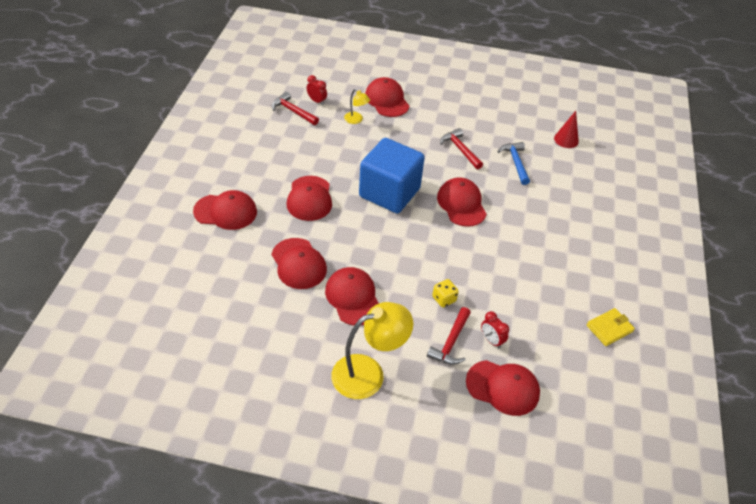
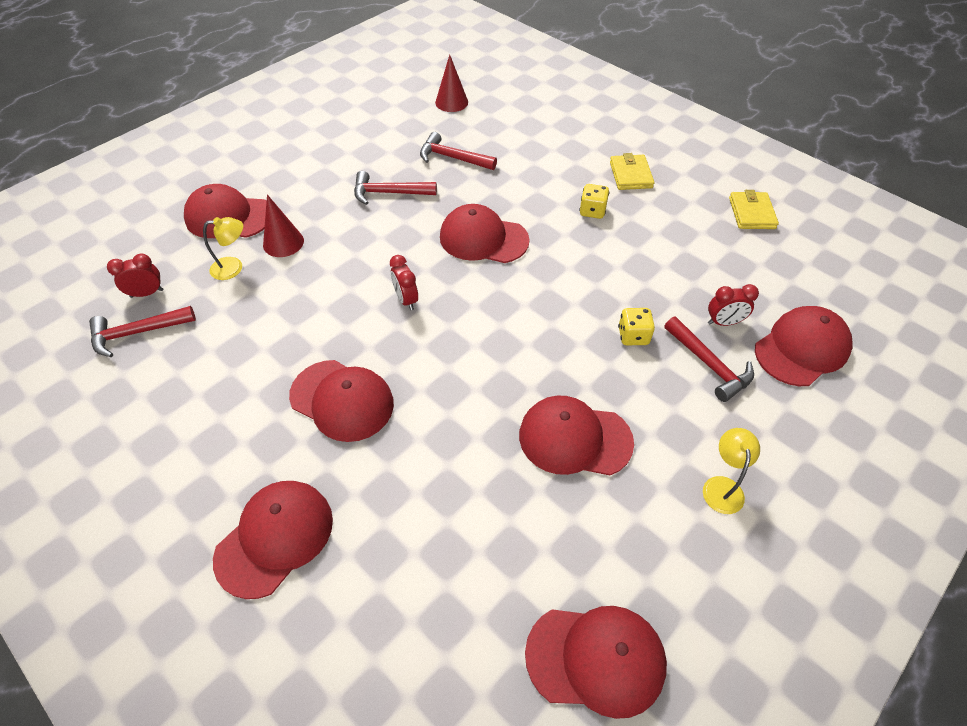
camera: 55 degrees left, 5 degrees up
(298, 264) = (466, 479): red cap -> red cap (596, 659)
(368, 373) = (722, 486): yellow lamp -> yellow lamp, size x0.49
(387, 128) = (283, 242): none -> red cone
(389, 192) = (406, 300): blue cube -> red clock
(515, 162) = (453, 158): blue hammer -> red hammer
(531, 244) = (592, 211): none -> yellow dice
(584, 251) = (630, 175): none -> yellow wallet

